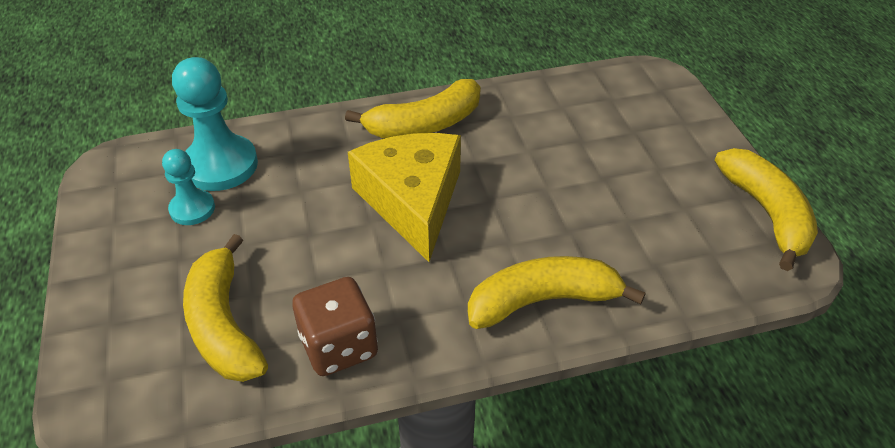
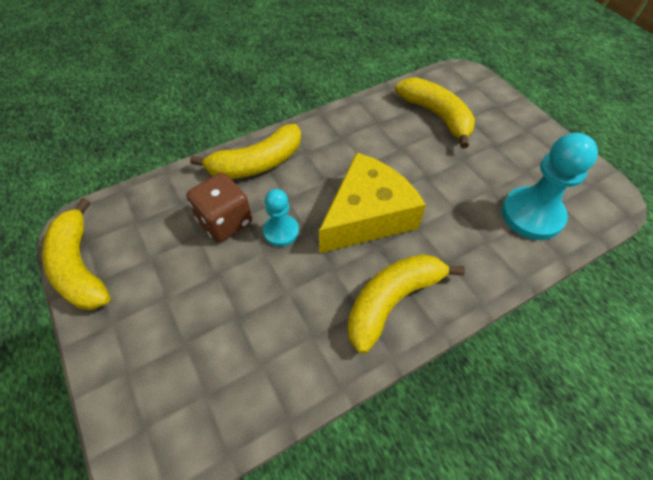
camera: 165 degrees right, 10 degrees up
(192, 209) = (518, 176): turquoise pawn -> turquoise pawn (281, 231)
(339, 346) = (368, 118): brown dice -> brown dice (225, 221)
(412, 201) = (367, 216): yellow cheese -> yellow cheese turned 105 degrees counterclockwise

